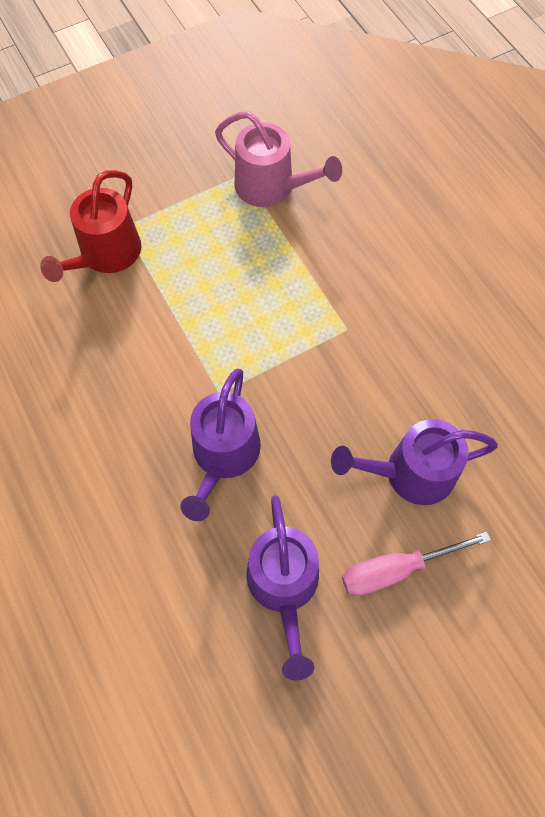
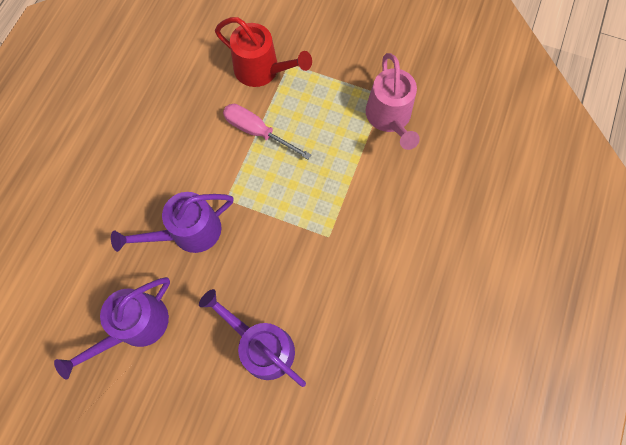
camera: 50 degrees right, 5 degrees up
(106, 255) = (262, 70): red watering can -> red watering can turned 135 degrees counterclockwise
(396, 569) = (193, 383): pink screwdriver -> pink screwdriver (257, 132)

